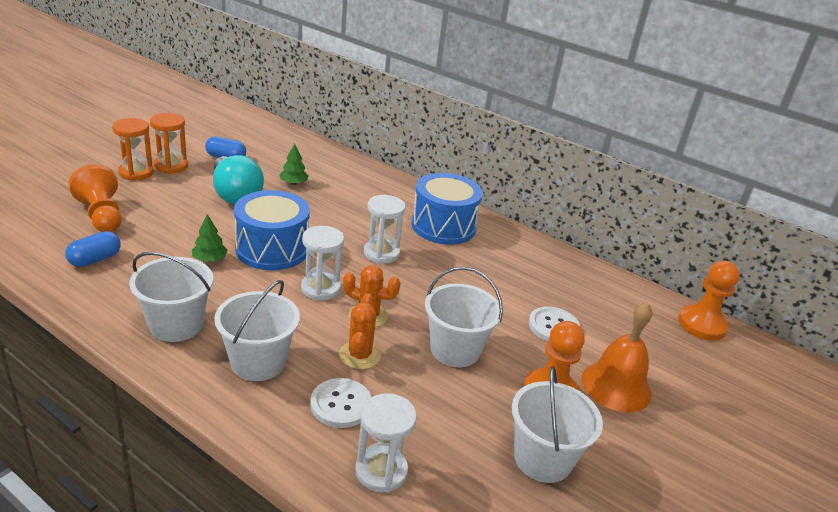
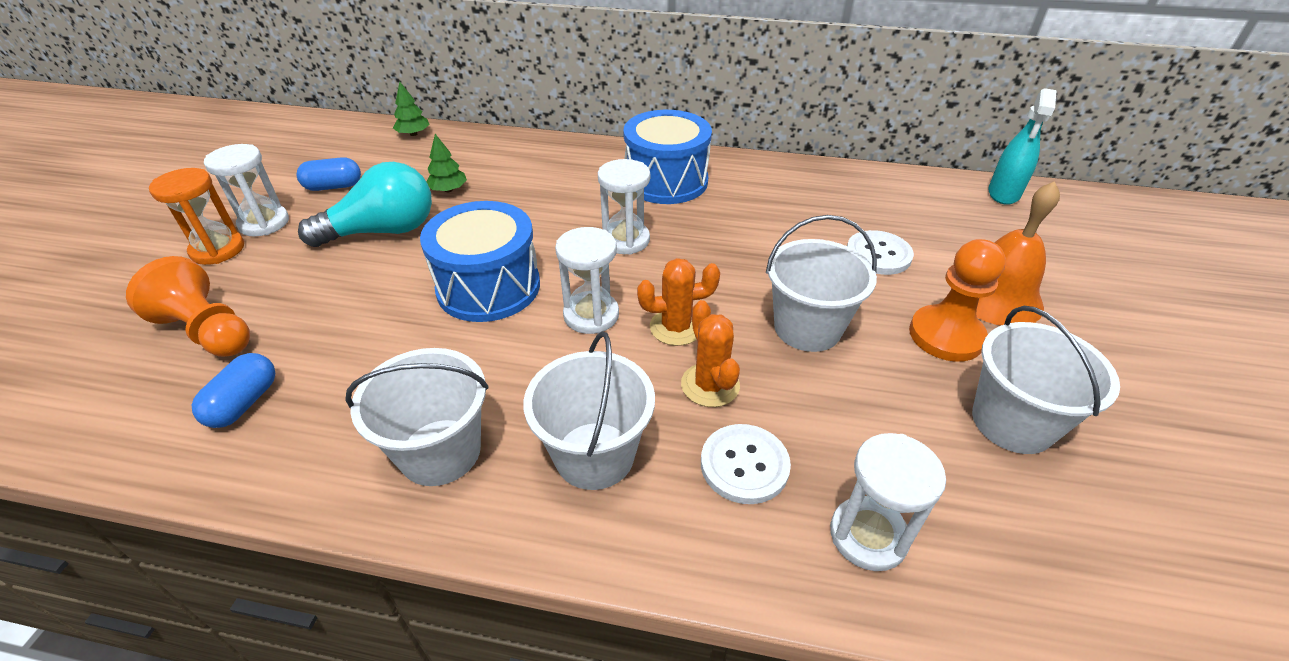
camera: 20 degrees left, 10 degrees up
(171, 166) = (264, 223): orange hourglass -> white hourglass
(210, 259) = (416, 334): green tree -> green tree (413, 134)
(235, 194) = (383, 231): turquoise light bulb -> turquoise light bulb turned 60 degrees counterclockwise
(702, 324) = (1003, 193): orange pawn -> turquoise spray bottle

